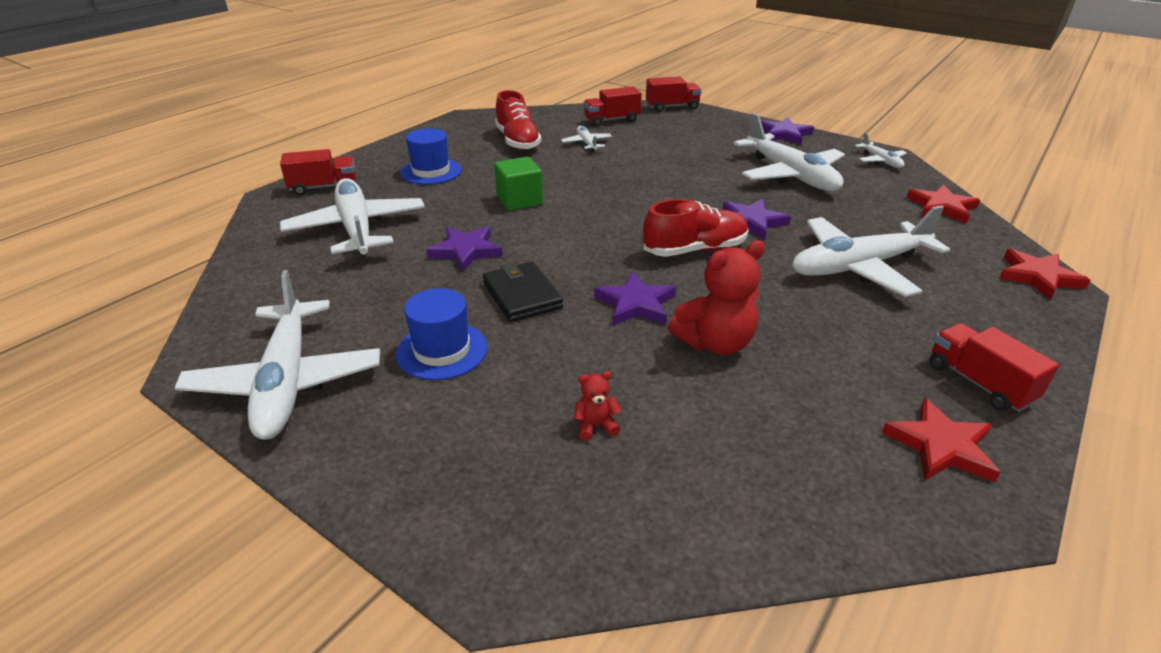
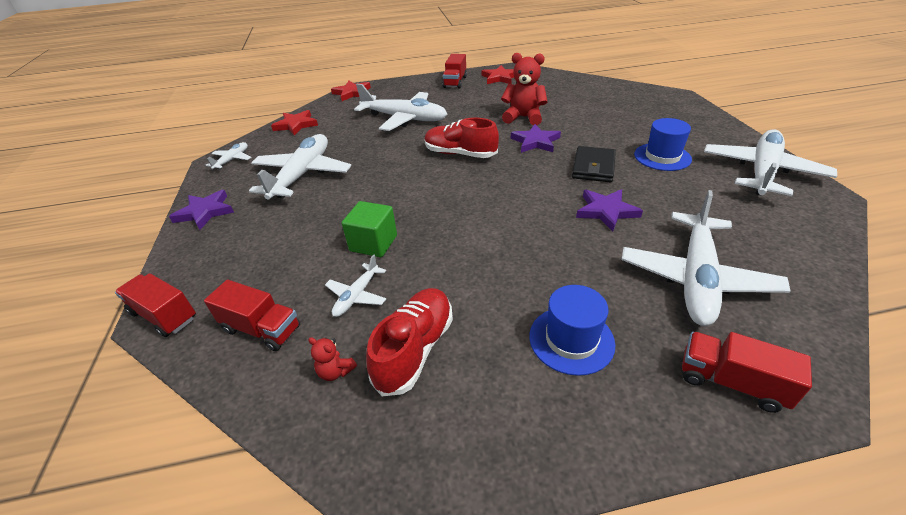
camera: 135 degrees left, 5 degrees up
(519, 200) = (519, 243): green cube -> green cube (373, 243)
(595, 426) = (609, 112): red teddy bear -> red teddy bear (335, 371)
(751, 222) = (399, 156): purple star -> none

